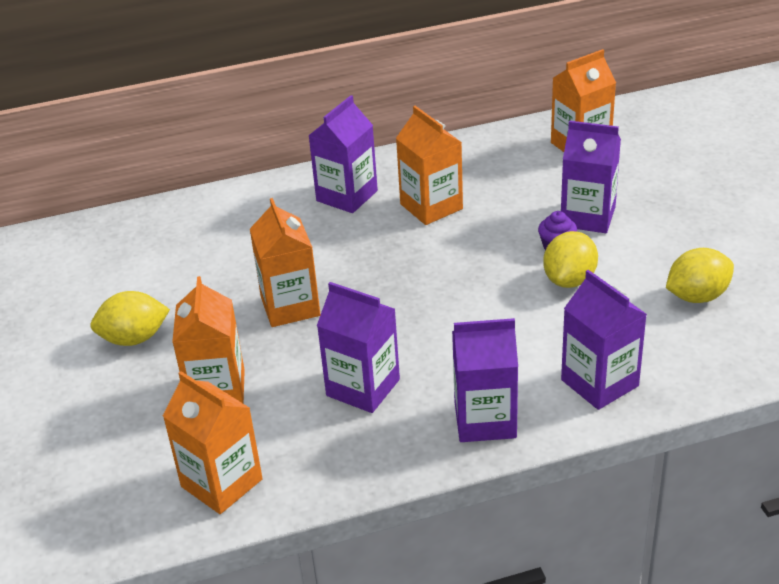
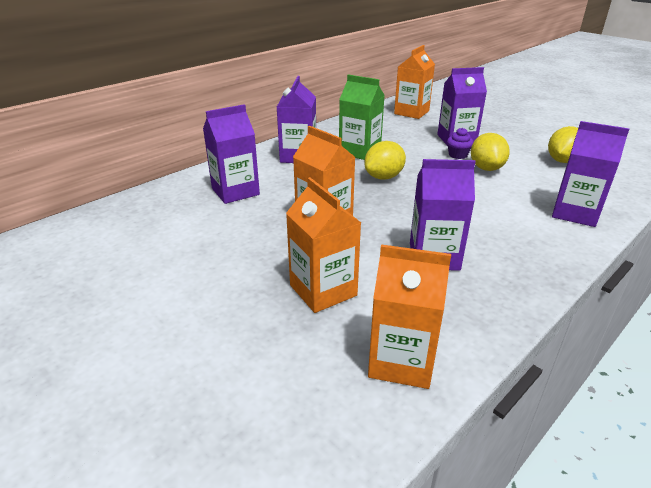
camera: 30 degrees left, 5 degrees down
(134, 338) = (214, 273): yellow lemon -> yellow lemon (384, 177)
(431, 206) = (359, 151): orange carton -> green carton
(485, 420) = (539, 252): purple carton -> purple carton (235, 191)

